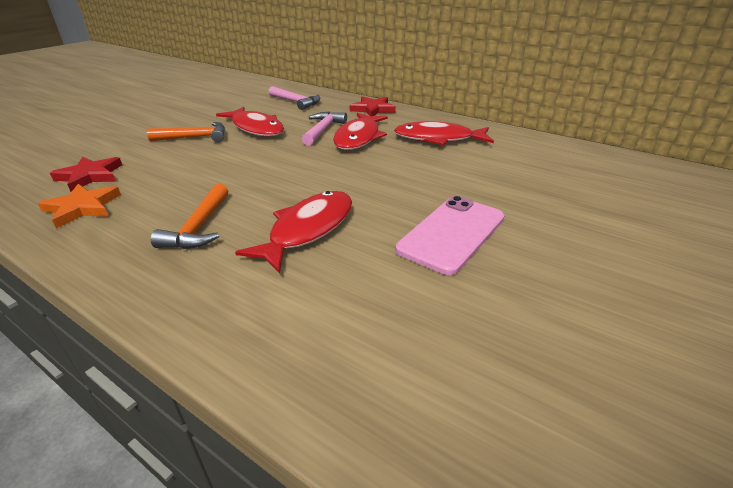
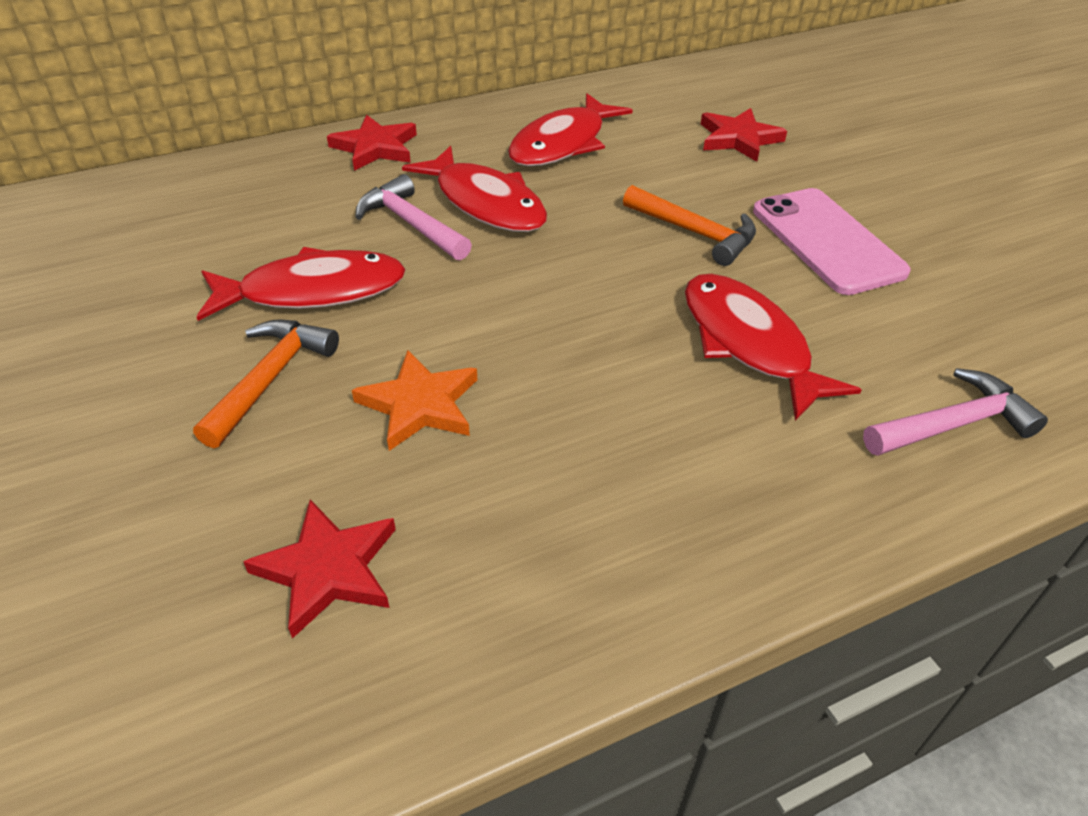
camera: 60 degrees left, 10 degrees up
(82, 208) = (485, 591): orange star -> orange star (420, 404)
(199, 227) = (671, 447): orange hammer -> orange hammer (695, 233)
(296, 102) = (227, 207): pink hammer -> pink hammer (953, 424)
(528, 179) = (738, 139): none -> red star

